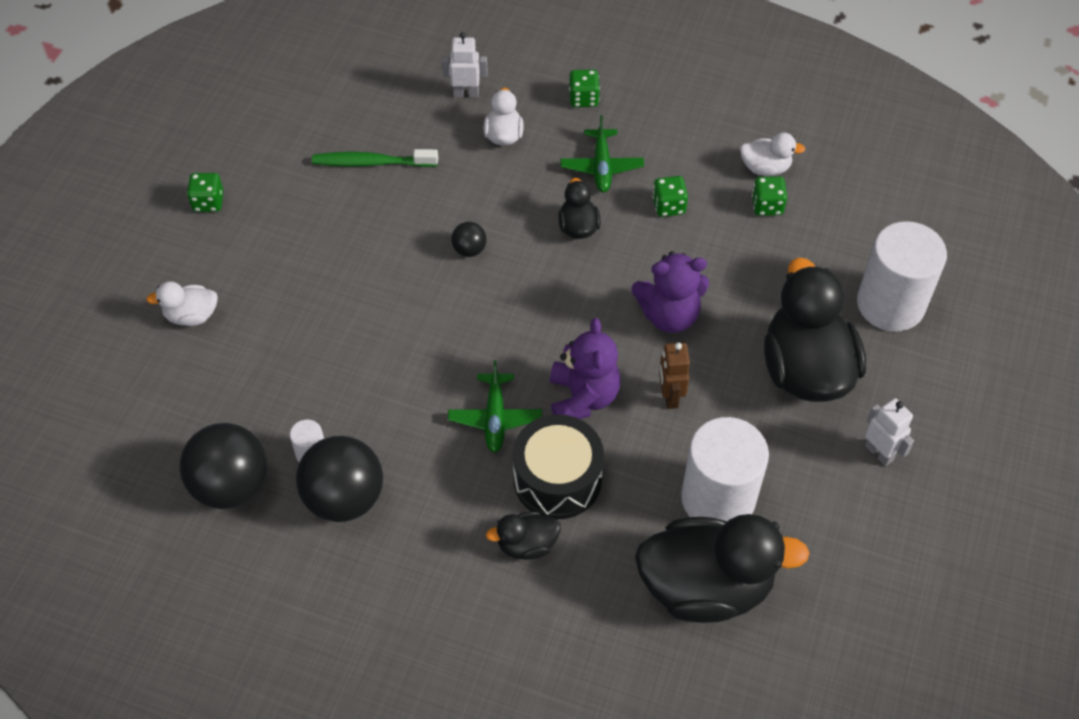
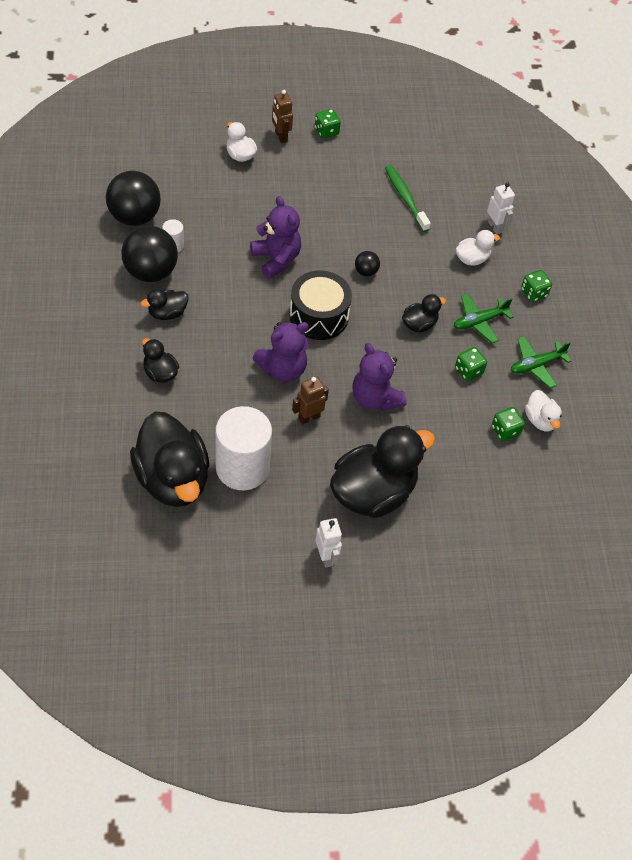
camera: 60 degrees right, 0 degrees up
(185, 256) = (280, 136): none -> brown robot
(398, 339) = (276, 259): none -> purple teddy bear
(428, 501) = (167, 313): none -> black duck
(495, 418) = (243, 327): green plane -> green plane (536, 365)
(557, 479) = (215, 374): black drum -> black drum (319, 316)
(879, 453) = (326, 557): white robot -> white robot turned 45 degrees counterclockwise
(890, 304) = (461, 533): white cylinder -> none

